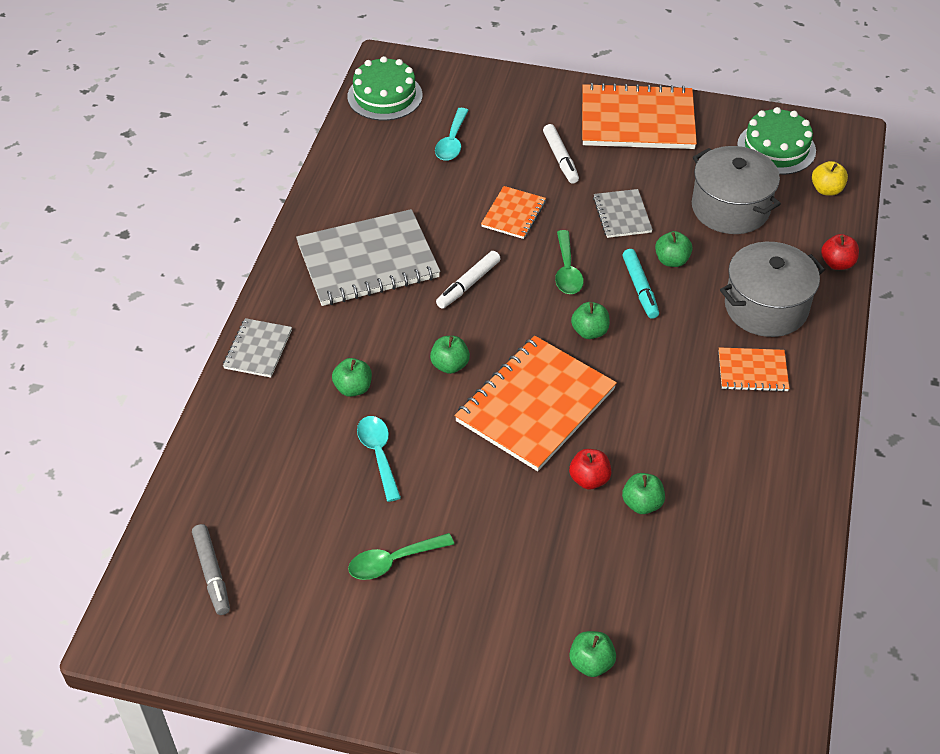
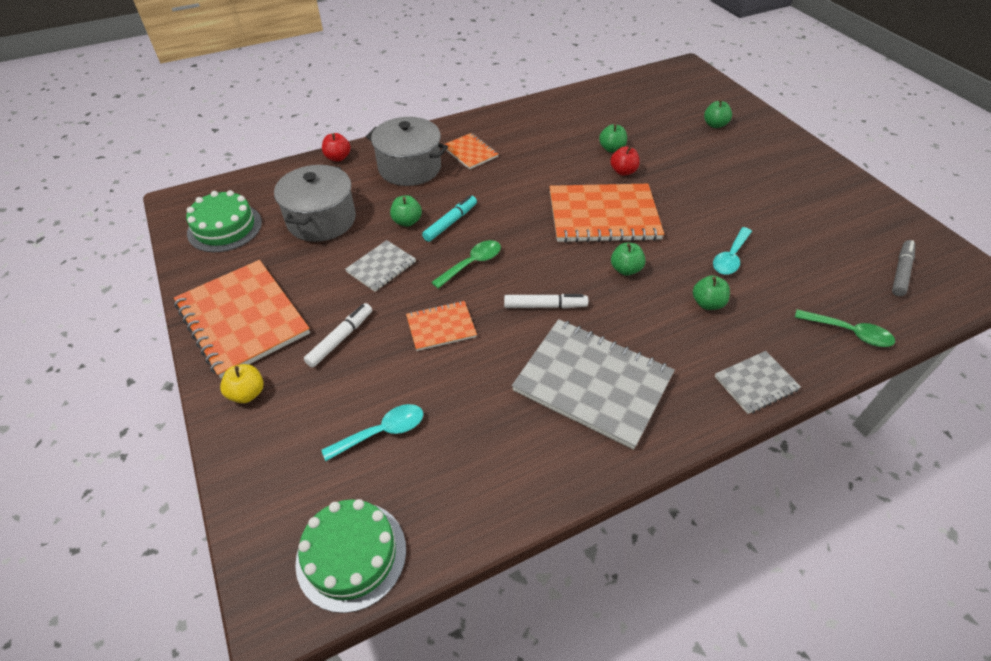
camera: 130 degrees left, 0 degrees up
(393, 561) = (775, 209): green spoon -> green spoon (849, 332)
(589, 331) = (516, 224): green apple -> none
(826, 190) = (260, 187): yellow apple -> yellow apple (247, 393)

